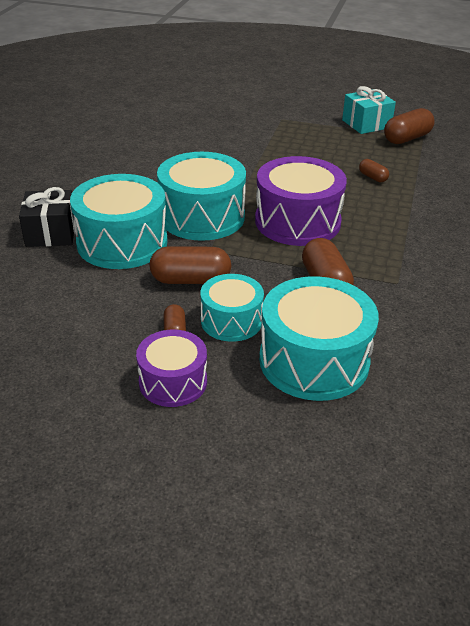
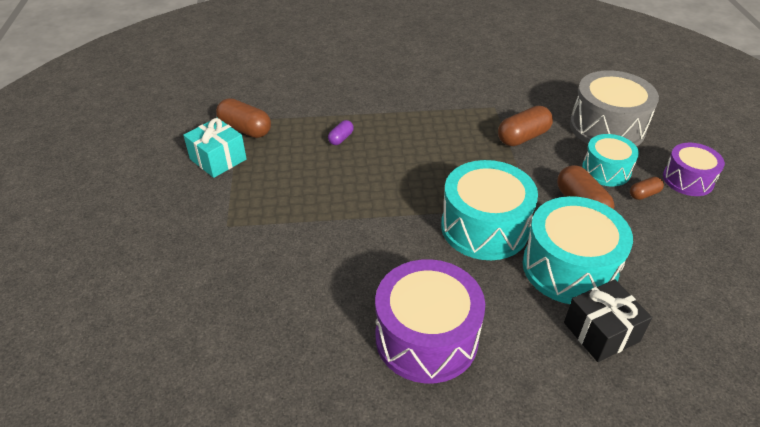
camera: 110 degrees left, 5 degrees up
(297, 221) = (449, 167): purple drum -> purple drum (426, 337)
(314, 360) = (607, 127): turquoise drum -> grey drum
(372, 177) = (341, 138): brown capsule -> purple capsule

